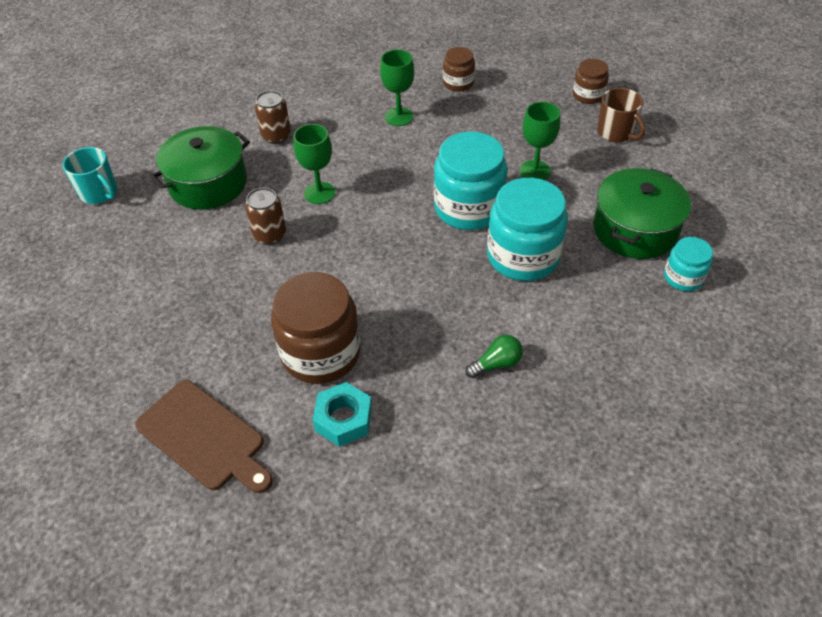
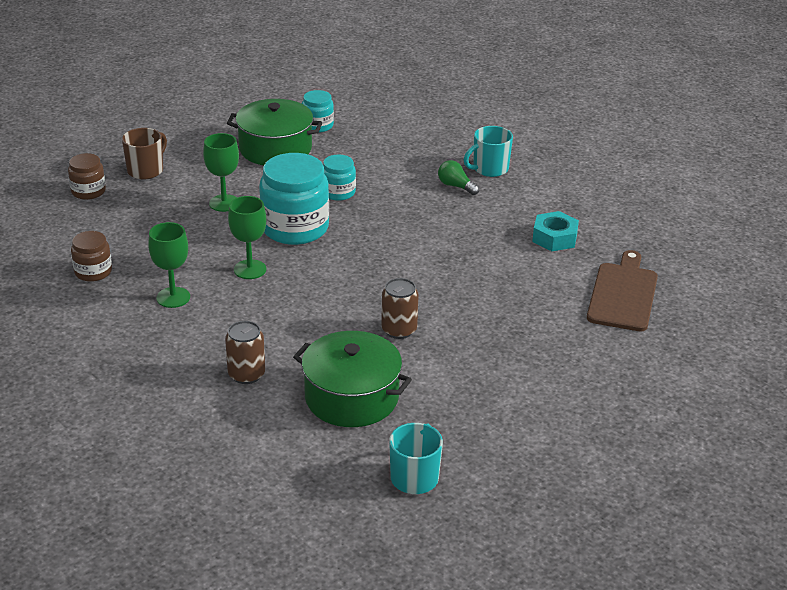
camera: 115 degrees left, 15 degrees down
(319, 193) = (323, 317): green goblet -> green goblet (250, 269)
(321, 353) = (507, 263): brown jar -> none
(523, 256) = (338, 192): turquoise jar -> turquoise jar, size x0.53
(525, 414) = (489, 169): none -> turquoise mug

